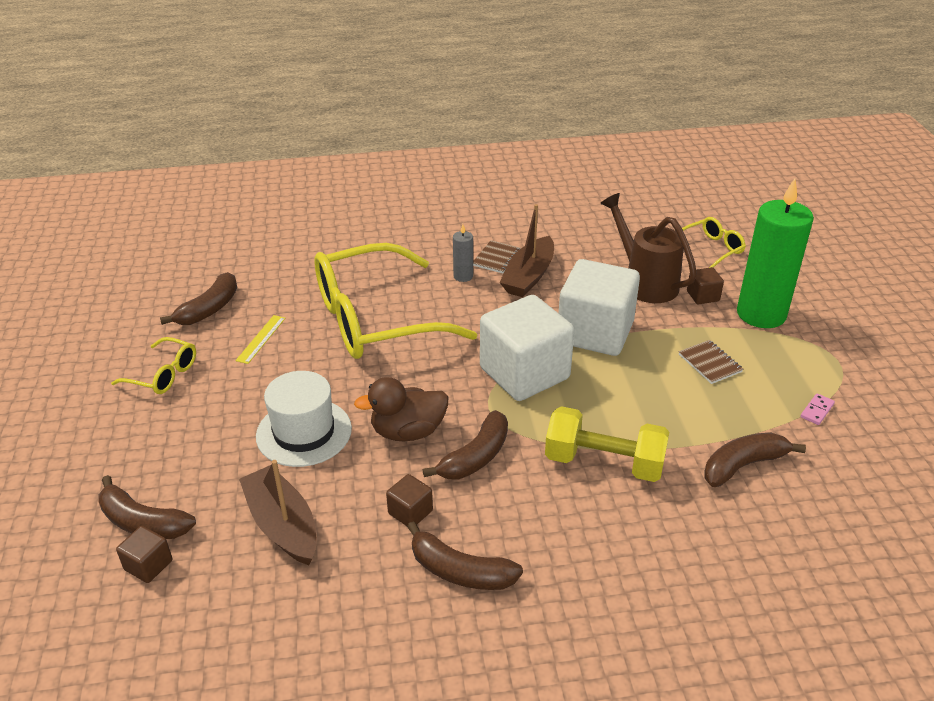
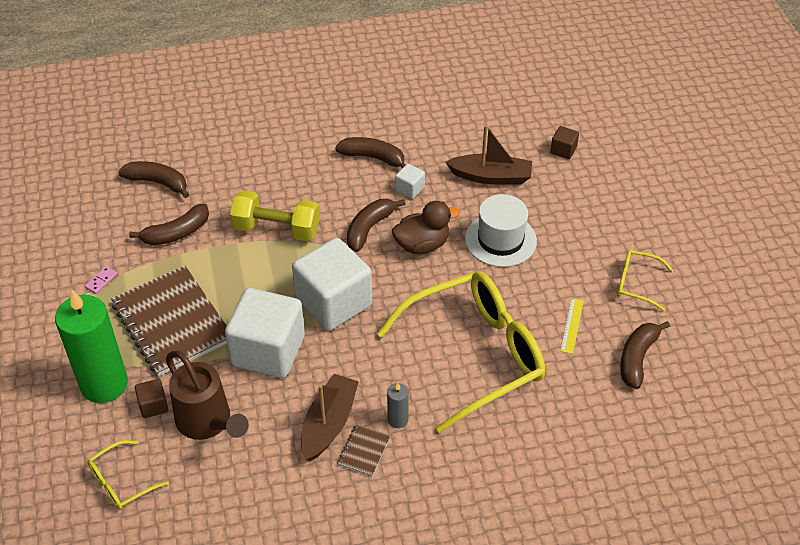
camera: 175 degrees right, 10 degrees up
(142, 522) = (582, 173): brown banana -> brown banana (158, 182)
(282, 525) = (491, 177): brown boat -> brown boat turned 45 degrees counterclockwise
(410, 512) = (410, 189): brown cube -> white cube
(709, 363) = (172, 322): brown notebook -> brown notebook, size x2.40

